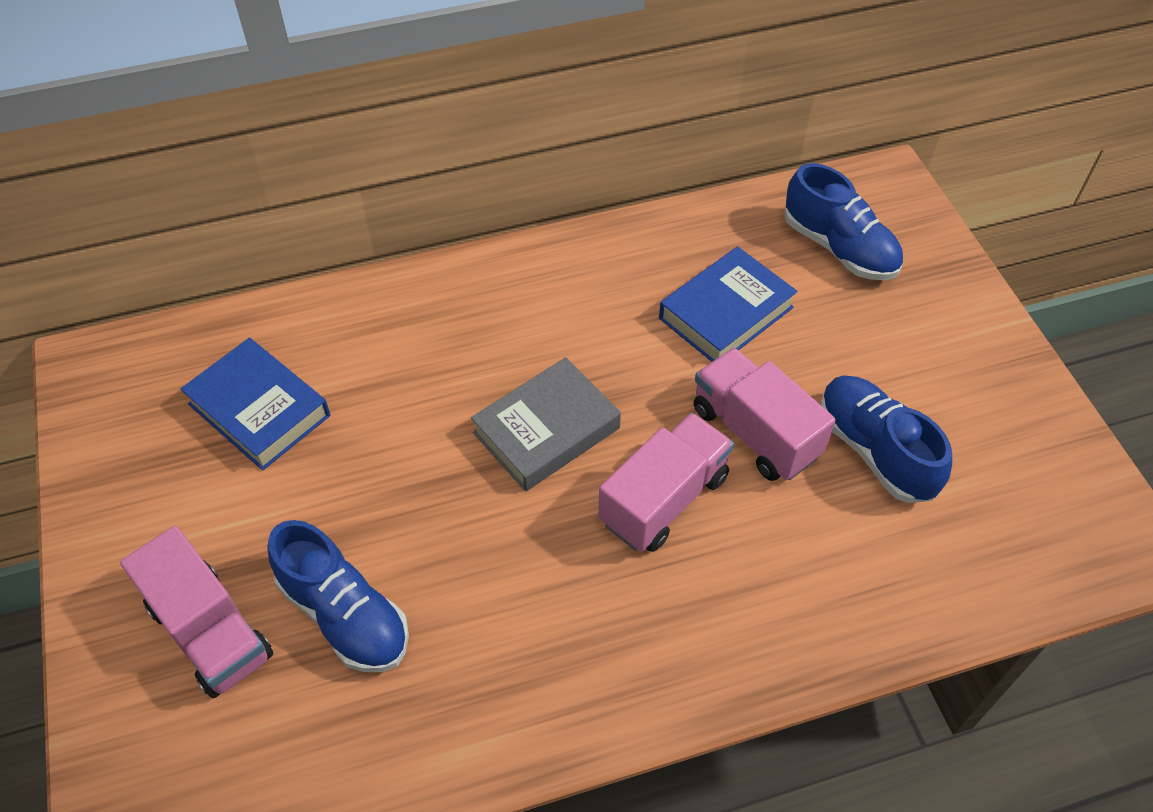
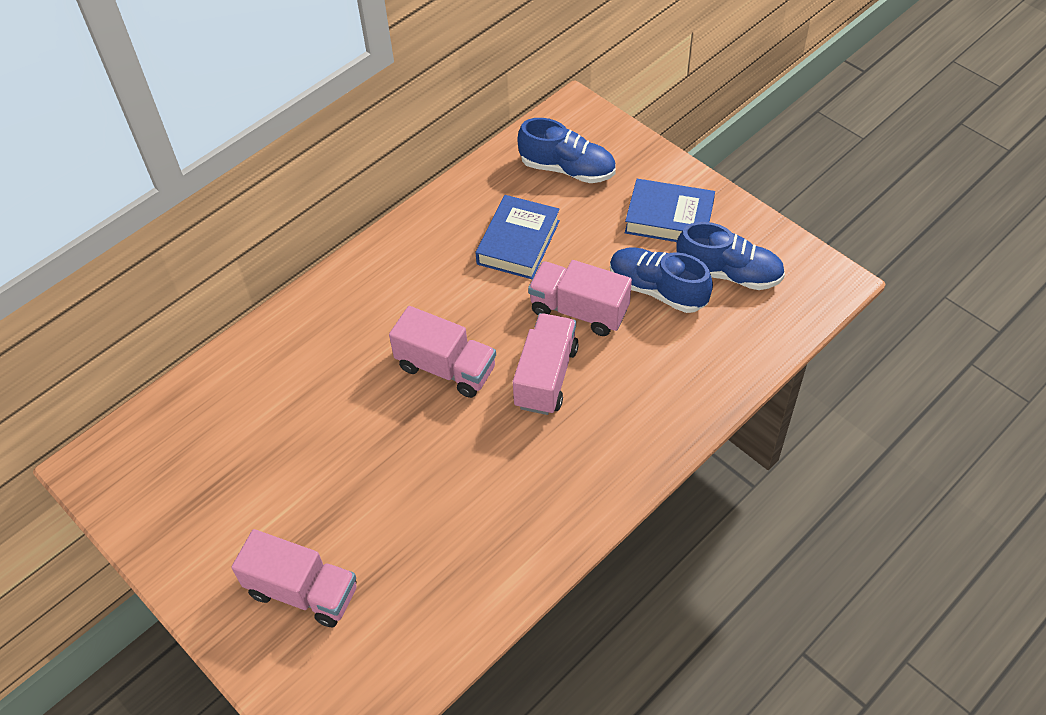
camera: 25 degrees left, 0 degrees up
(259, 409) = (240, 441): blue book -> blue book (669, 218)
(345, 614) = (385, 539): blue shoe -> blue shoe (728, 273)
(546, 430) = (446, 368): grey book -> pink truck

